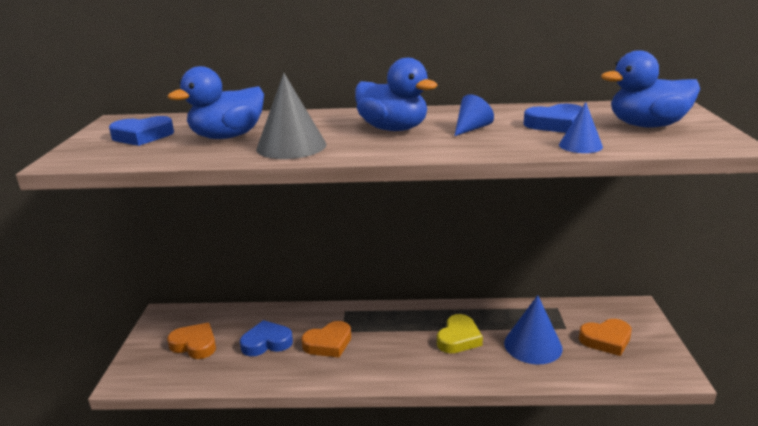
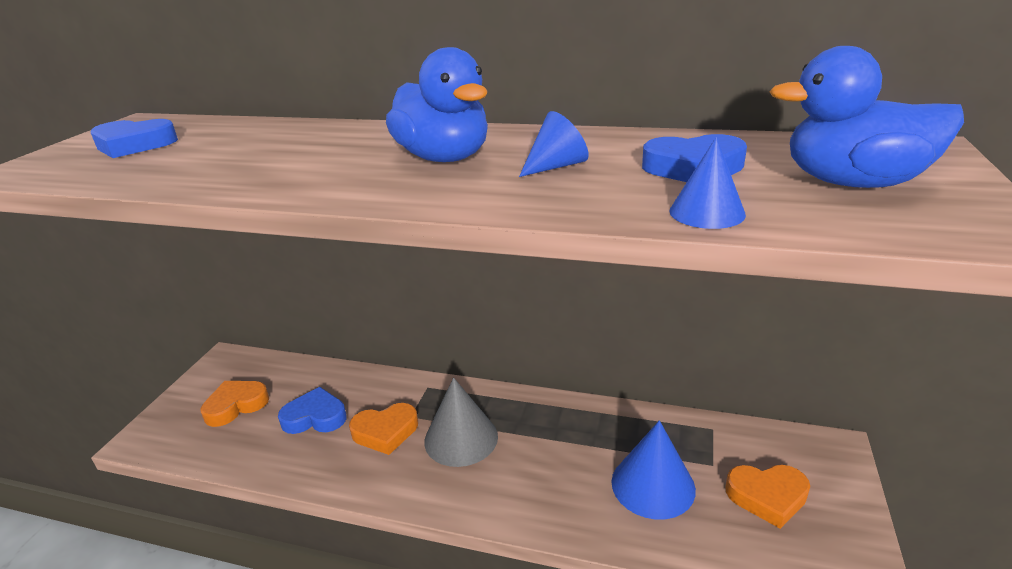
camera: 15 degrees right, 5 degrees up
(195, 345) = (236, 405): orange heart -> orange heart turned 75 degrees counterclockwise
(227, 136) = (226, 153): blue duck -> none
(291, 146) = (282, 175): grey cone -> grey cone (461, 438)
(458, 338) = (553, 454): yellow heart -> none

